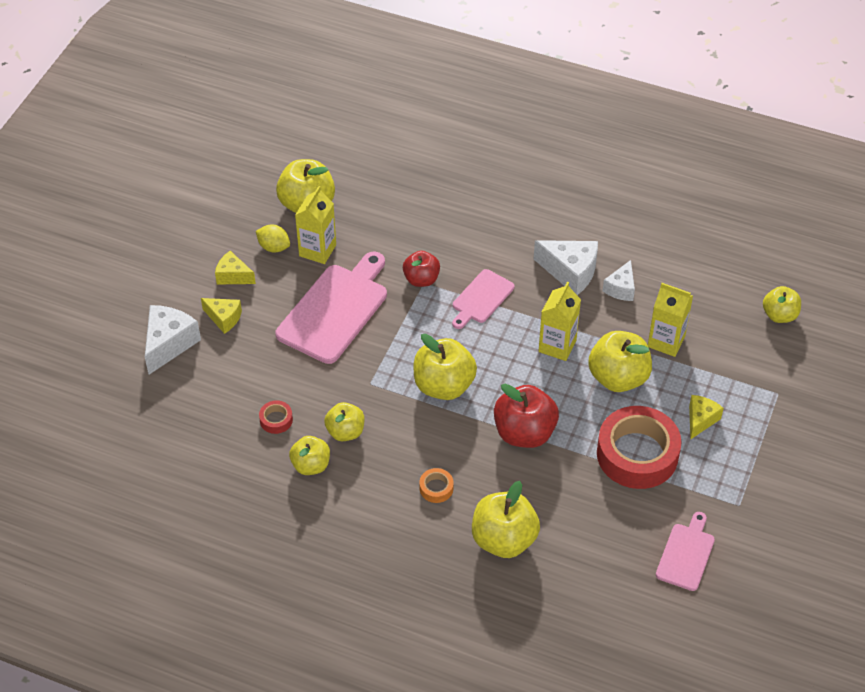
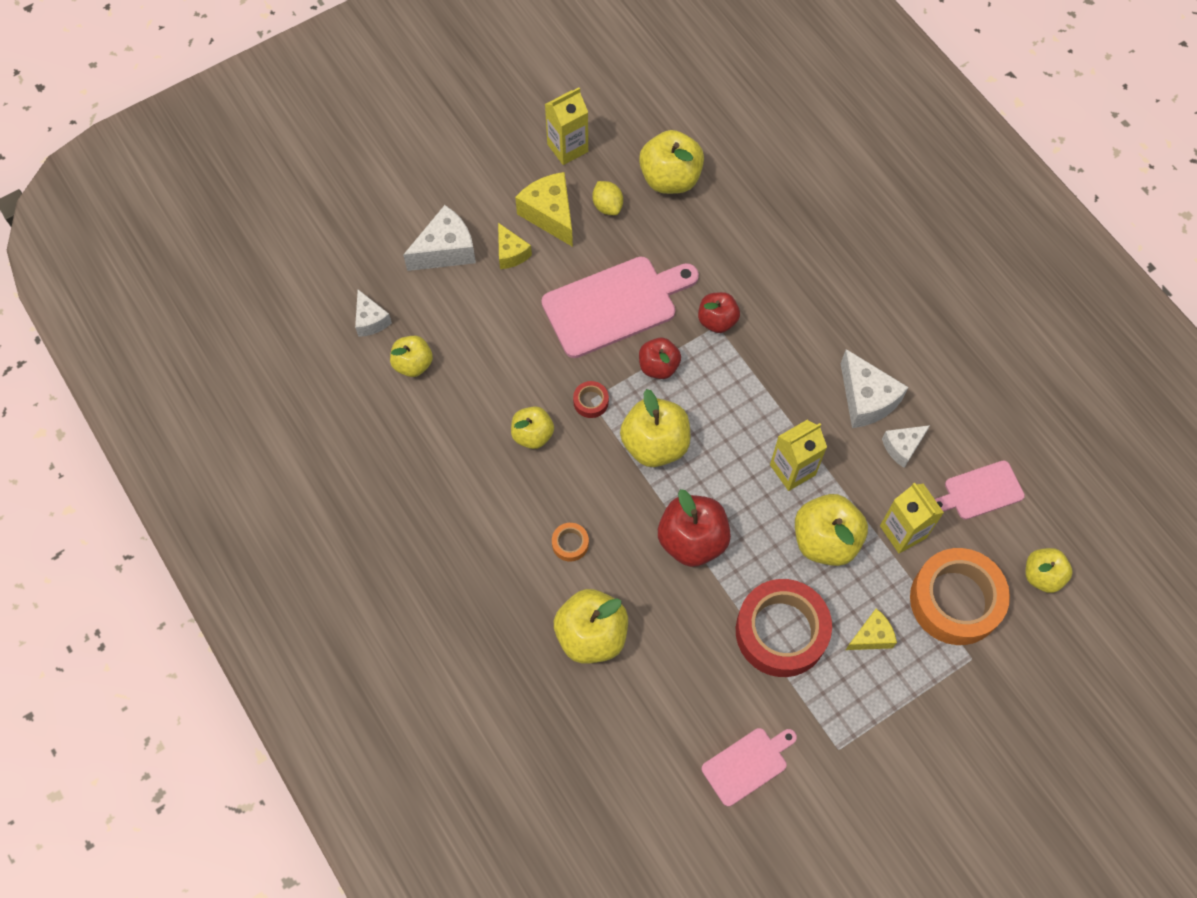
camera: 35 degrees right, 15 degrees up
(147, 425) = (371, 320): none -> white cheese
(233, 276) = (550, 214): yellow cheese -> yellow cheese, size x1.62
(276, 420) = (482, 384): red tape -> red tape (591, 402)
(311, 465) = (478, 449): yellow apple -> yellow apple (413, 364)
(317, 250) = (644, 233): yellow carton -> yellow carton (567, 148)
(403, 333) = (658, 366): none -> red apple
(481, 298) = (758, 375): pink cutting board -> pink cutting board (980, 491)
(737, 364) = (955, 600): none -> orange tape

